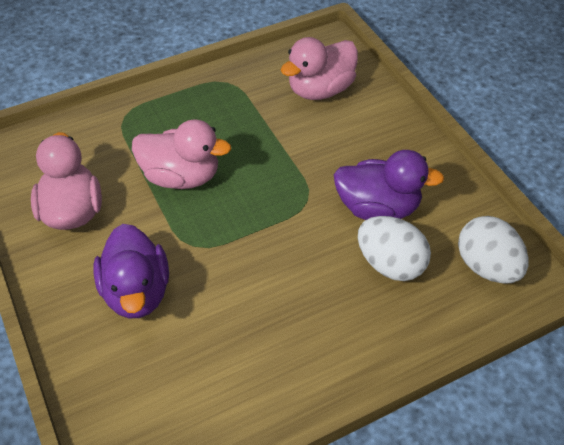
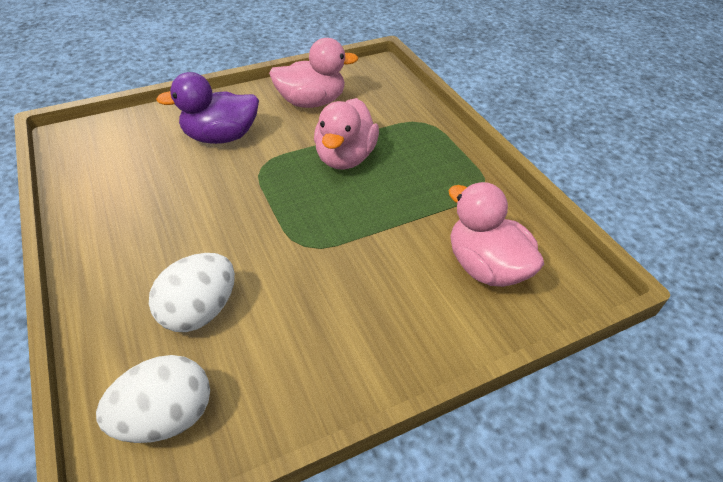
camera: 90 degrees right, 5 degrees down
(378, 208) = (284, 308): purple duck -> none

